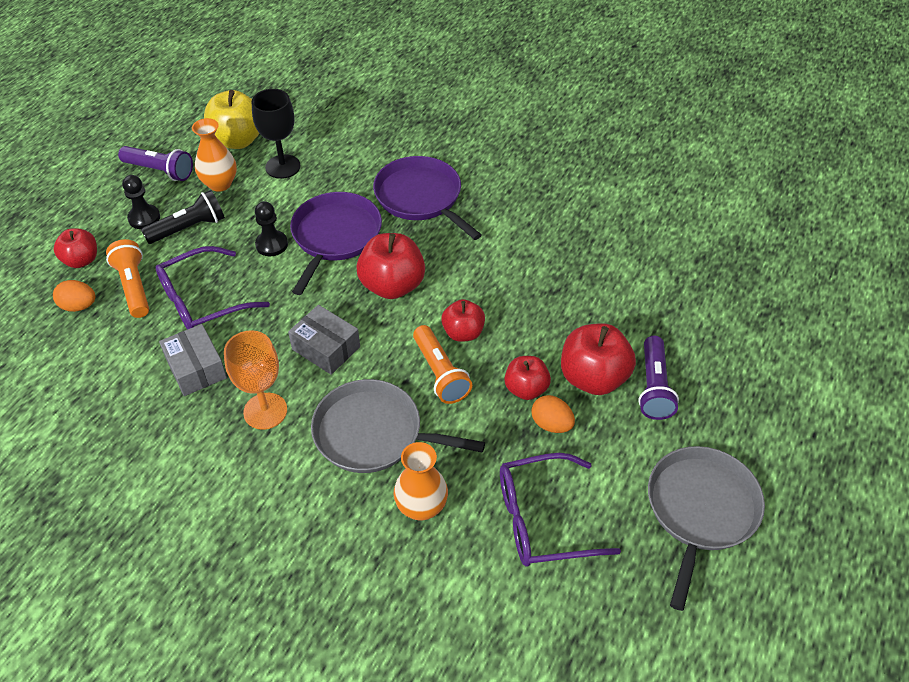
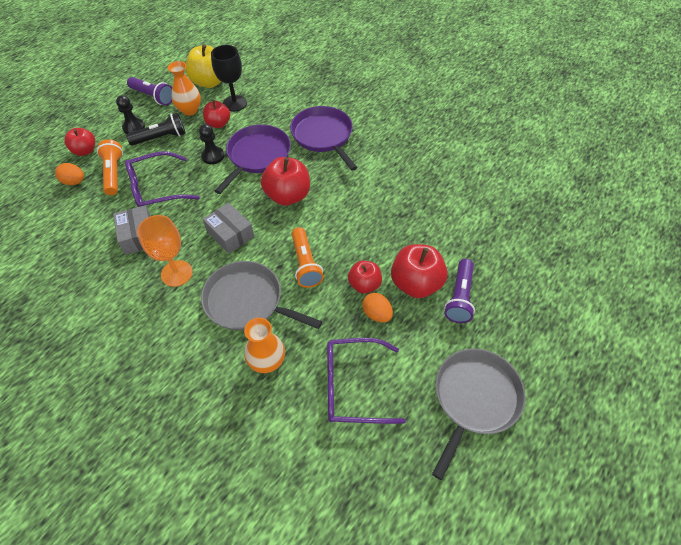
camera: 10 degrees right, 5 degrees up
(463, 333) = (329, 236): red apple -> red apple (218, 124)

